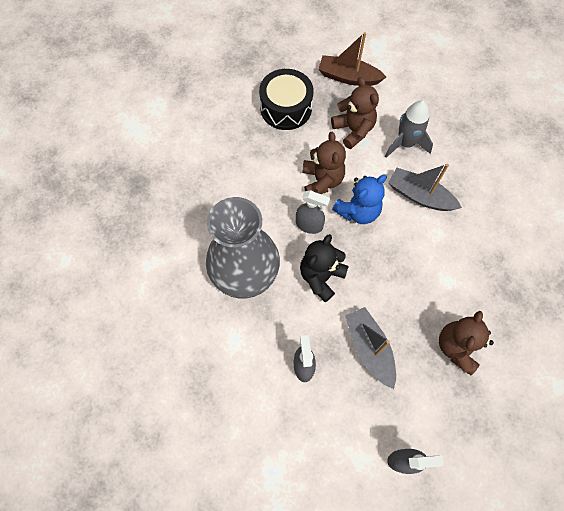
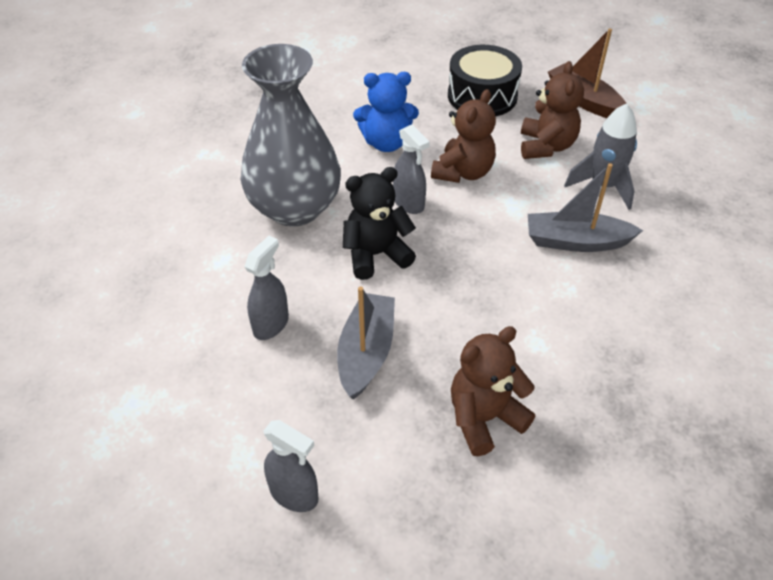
camera: 35 degrees right, 20 degrees down
(358, 211) = (480, 218): blue teddy bear -> blue teddy bear (386, 143)
(419, 196) = (576, 242): grey boat -> grey boat turned 60 degrees counterclockwise

